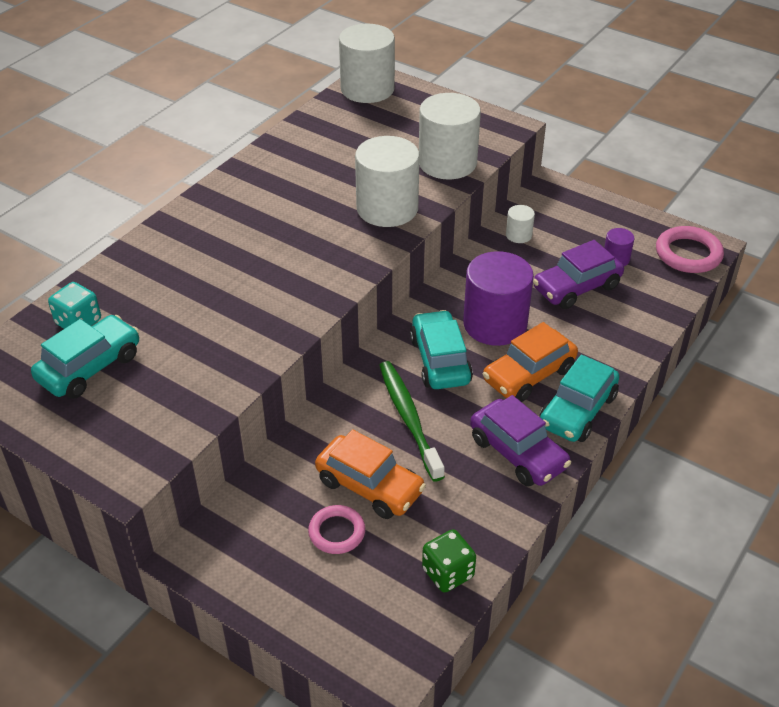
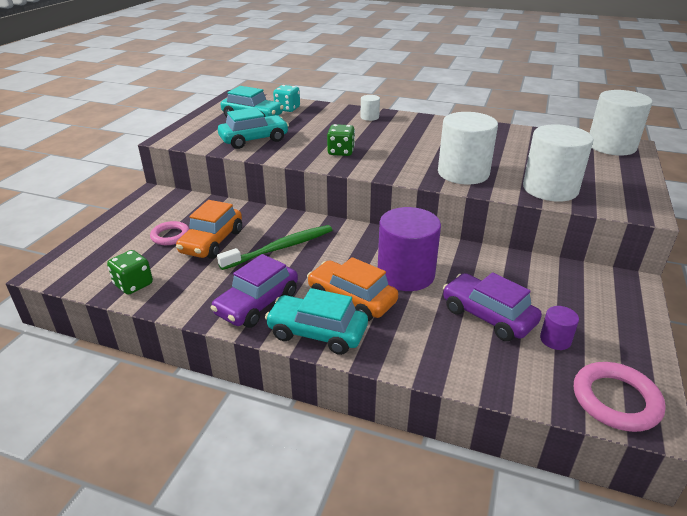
camera: 75 degrees right, 10 degrees down
(279, 293) = (341, 152): none -> green dice
(440, 360) = (348, 253): turquoise car -> turquoise car (254, 140)
(518, 235) = (536, 273): white cylinder -> white cylinder (369, 117)

